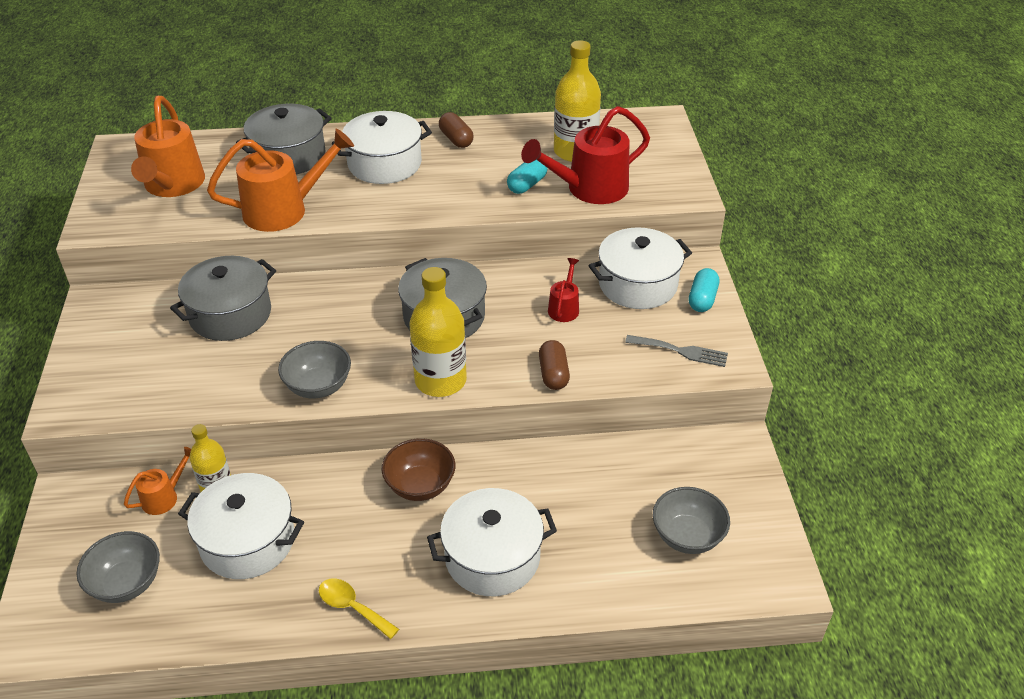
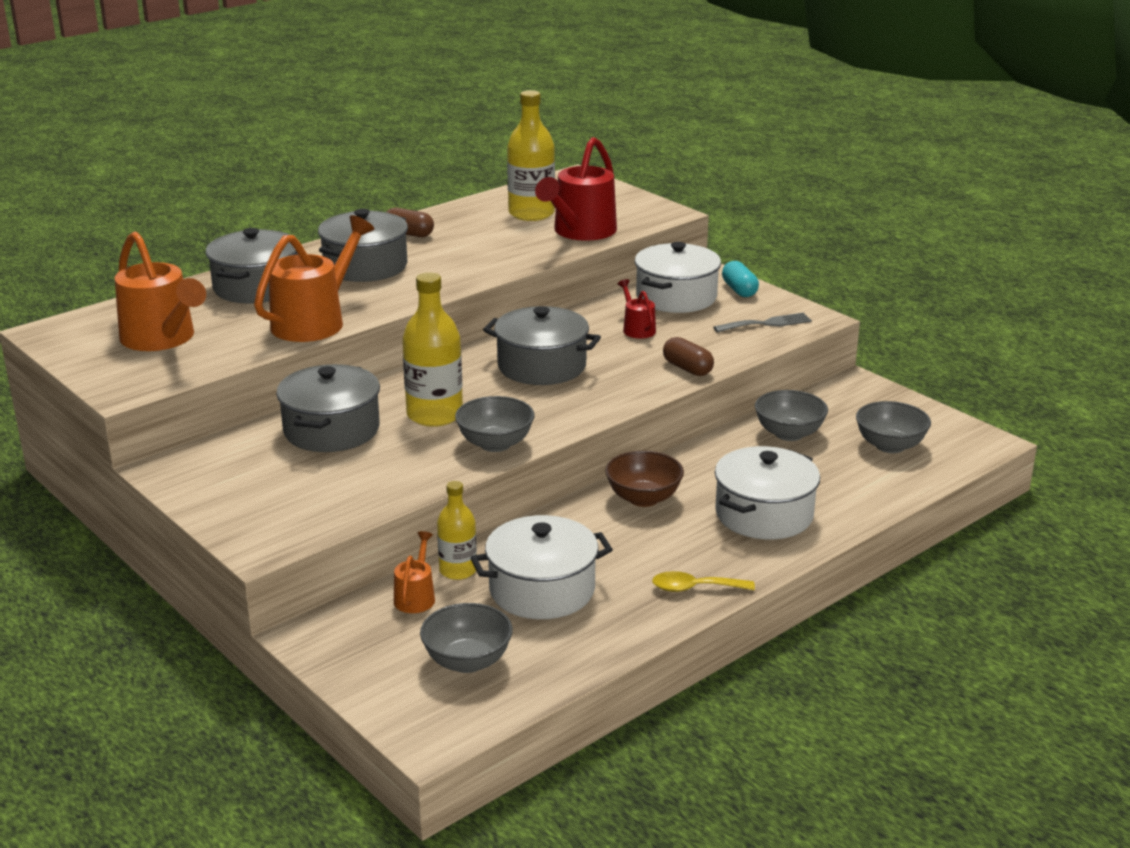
camera: 35 degrees left, 15 degrees down
(384, 164) = (365, 266): white pot -> grey pot
(440, 380) = (599, 403): yellow bottle -> yellow bottle (434, 415)
(527, 185) = (522, 244): turquoise capsule -> none
(613, 475) = (789, 434): none -> grey bowl

